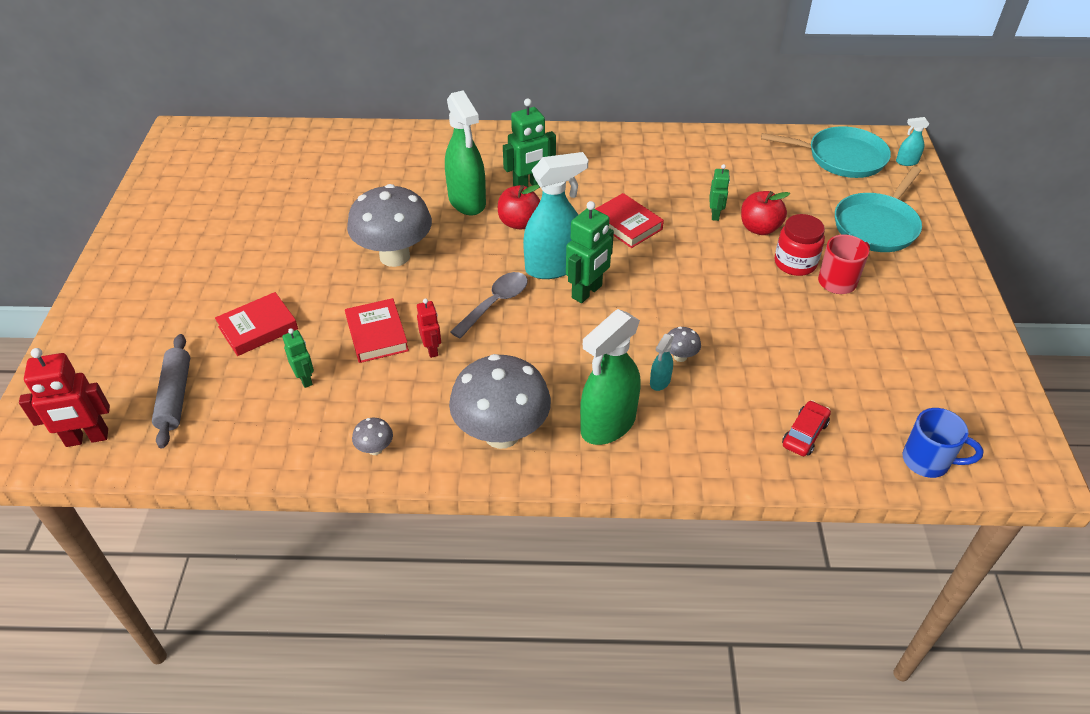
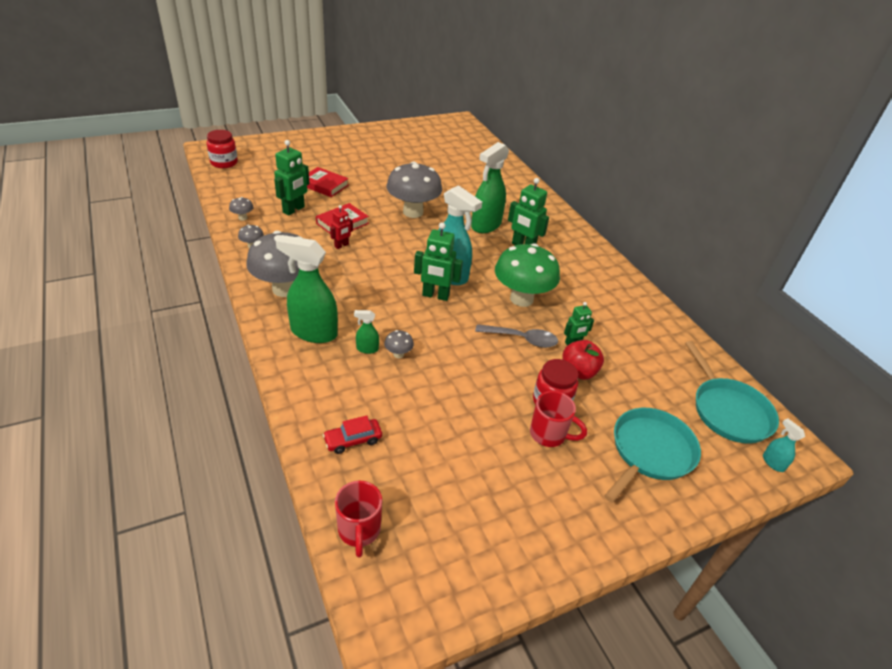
camera: 60 degrees right, 5 degrees down
(87, 438) = (224, 163): red robot -> red jar
(175, 396) = (262, 176): grey rolling pin -> none
(288, 446) = (243, 218): none -> grey mushroom
(305, 379) = (294, 210): green robot -> green robot, size x1.70
(495, 303) = (397, 259): grey spoon -> grey spoon (522, 339)
(519, 222) = (482, 251): red apple -> none
(626, 224) = (521, 299): red book -> green mushroom
(660, 382) = (367, 349): turquoise spray bottle -> green spray bottle
(804, 434) = (353, 440): red car -> red car turned 150 degrees clockwise
(877, 226) = (650, 452): turquoise pan -> turquoise pan turned 120 degrees clockwise
(928, 461) = (359, 531): blue mug -> red mug

